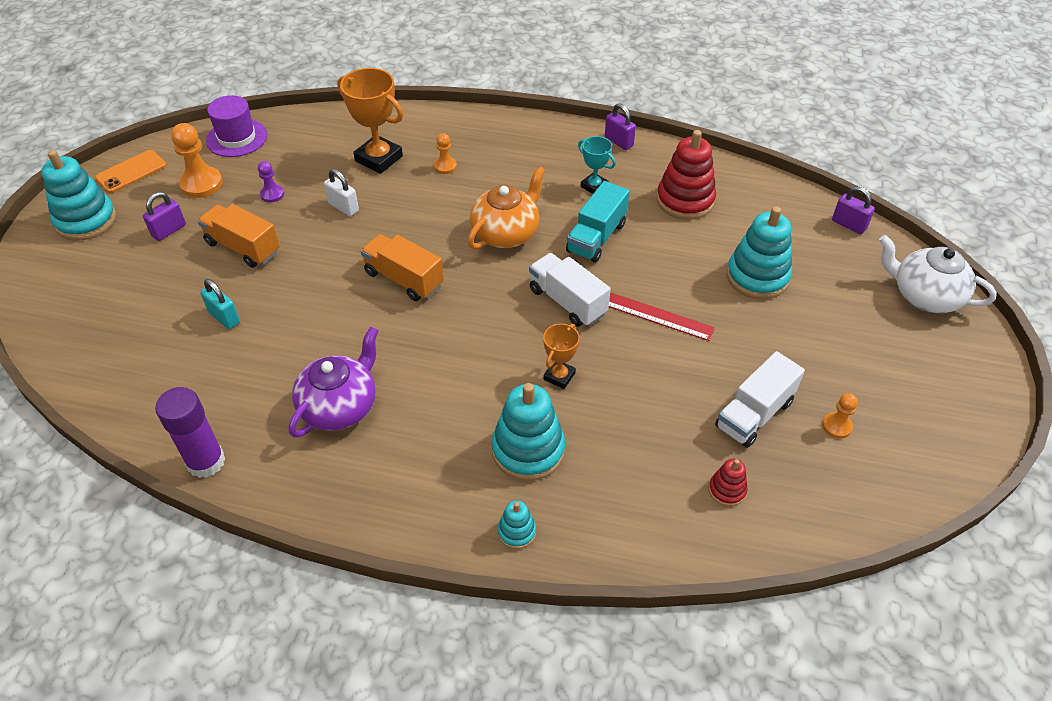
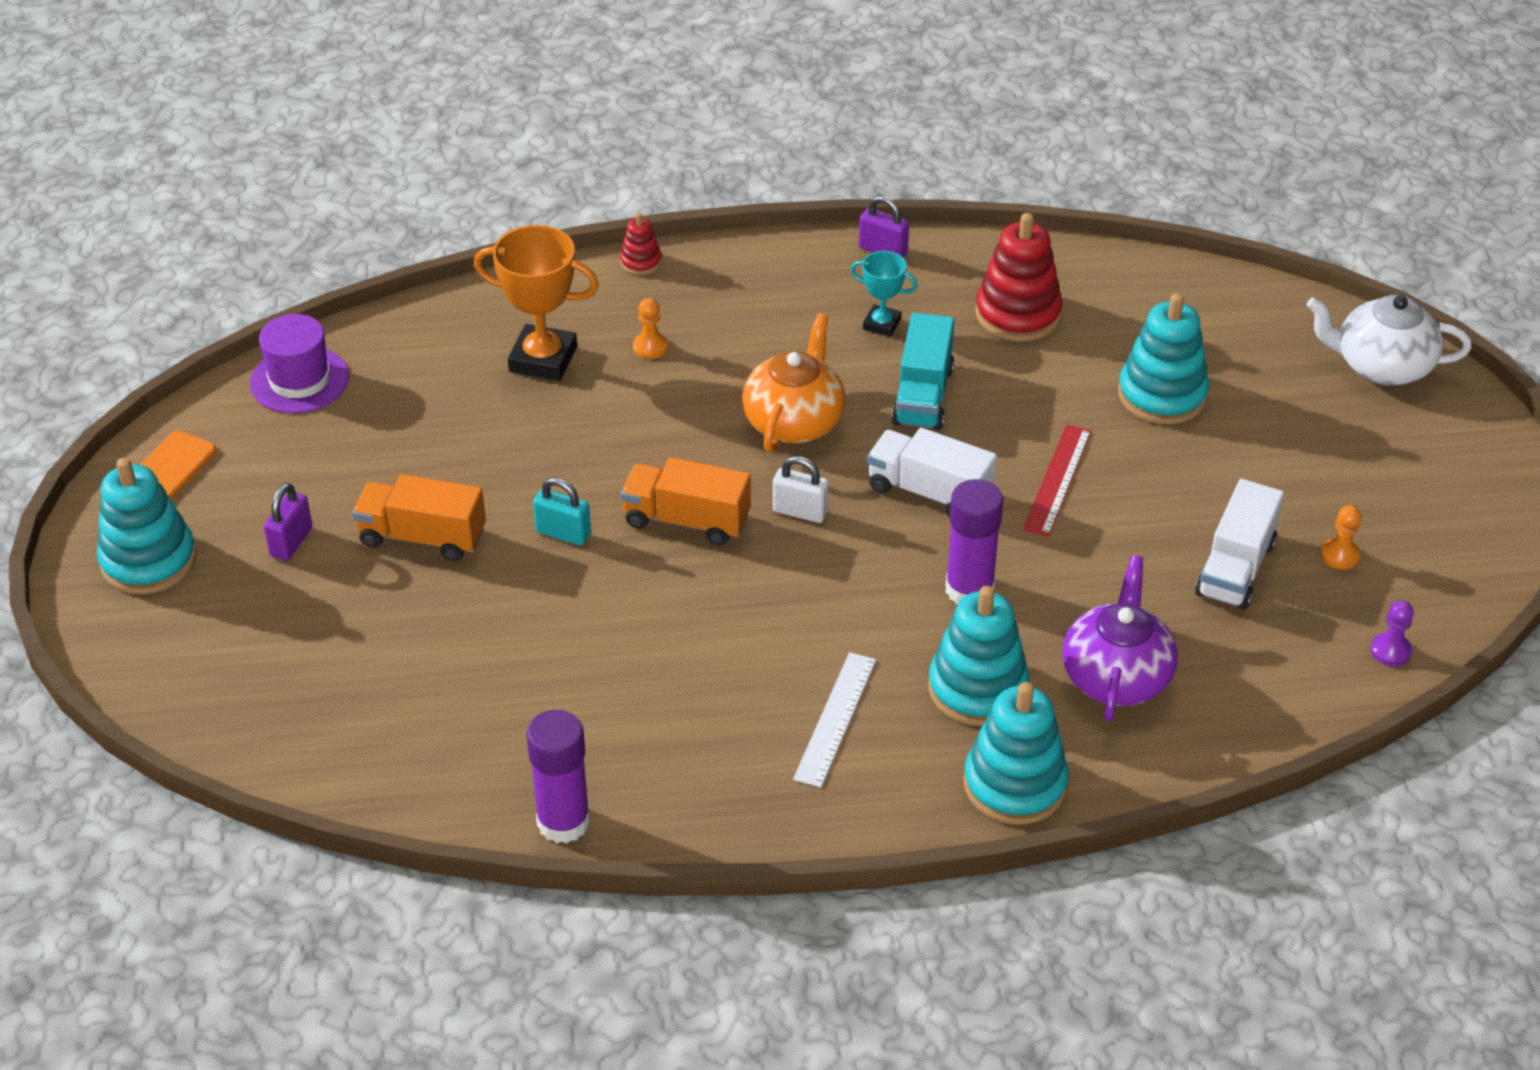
camera: 20 degrees left, 5 degrees down
(201, 184) = (293, 462): orange pawn -> none
(224, 317) = (461, 638): turquoise padlock -> turquoise padlock (563, 533)
(272, 194) = (414, 451): purple pawn -> purple pawn (1390, 651)
(340, 406) = (701, 706): purple teapot -> purple teapot (1116, 677)
(343, 207) = (535, 443): white padlock -> white padlock (800, 511)
(421, 443) = (835, 719): none -> white ruler
(517, 532) = (1015, 784): turquoise stacking toy -> turquoise stacking toy, size x2.02
(559, 376) = (969, 589): orange trophy -> purple glue stick
(657, 316) = (1057, 480): red ruler -> red ruler turned 75 degrees counterclockwise
(727, 490) = (1243, 665): red stacking toy -> red stacking toy (641, 262)
(848, 225) = (1249, 295): purple padlock -> none

